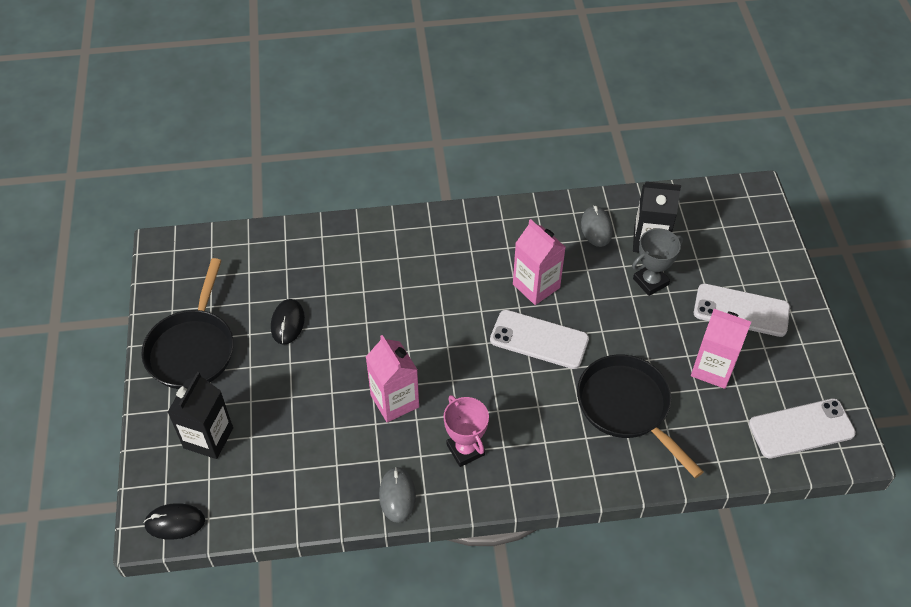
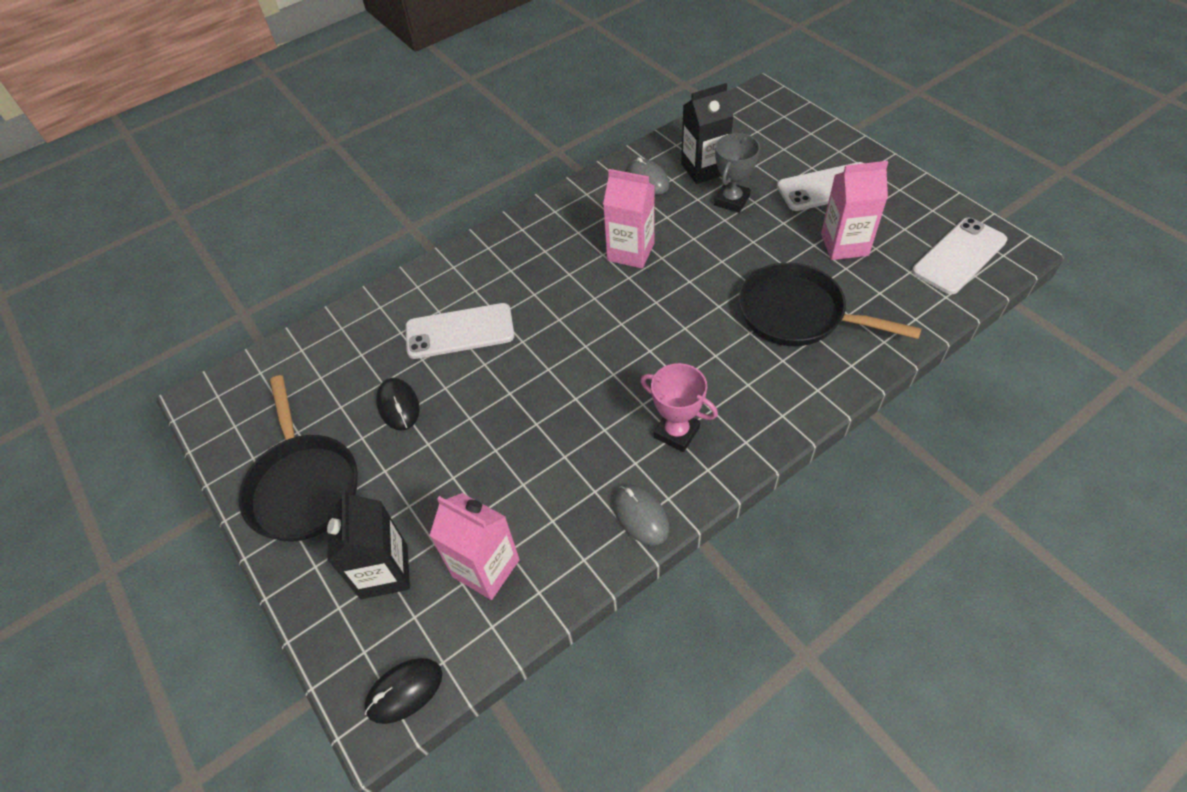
camera: 25 degrees left, 0 degrees up
(394, 401) = (569, 423): pink carton -> pink carton (486, 568)
(539, 340) = (670, 296): white phone -> white phone (460, 331)

